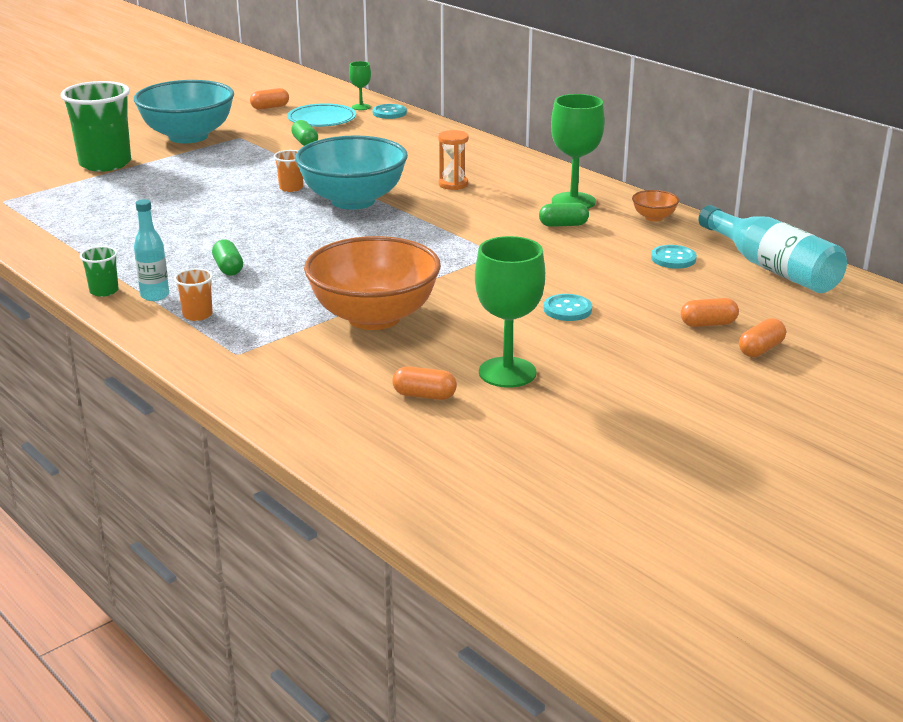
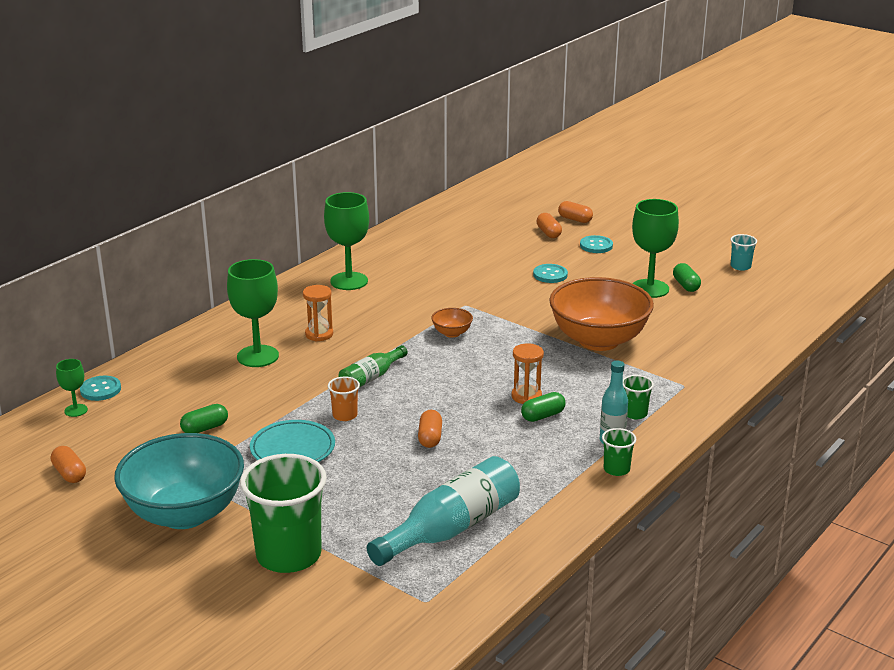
camera: 100 degrees left, 0 degrees up
(197, 315) = (635, 413): orange cup -> green cup
(272, 264) = (526, 396): none -> orange hourglass
(322, 119) = (122, 429): turquoise plate -> turquoise plate (292, 449)
(353, 201) = (371, 378): turquoise bowl -> green bottle
(420, 161) = (257, 356): none -> green goblet
(424, 395) = (696, 311): orange capsule -> orange capsule (430, 438)
(563, 225) = (400, 283): green capsule -> green capsule (686, 285)
(568, 464) = (740, 266): none -> turquoise cup
(654, 217) = (375, 251): orange bowl -> orange bowl (452, 333)
(673, 259) = (451, 244): turquoise button -> turquoise button (596, 246)
(772, 268) = (454, 214): turquoise bottle -> turquoise bottle (452, 528)

